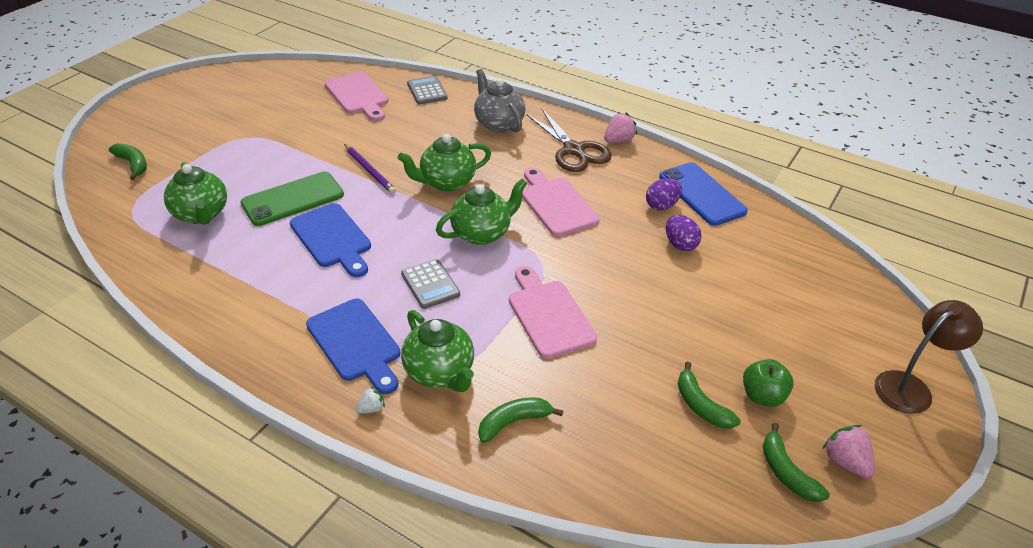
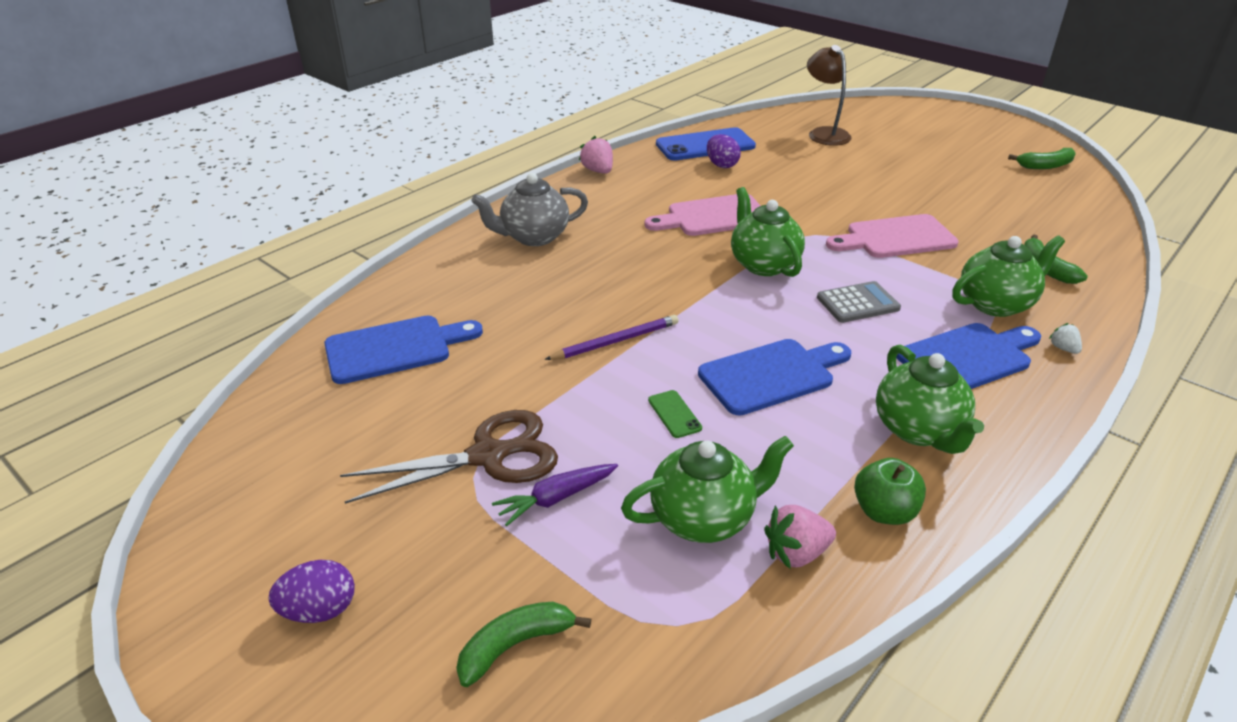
camera: 80 degrees left, 5 degrees down
(225, 164) = (556, 498): none -> purple carrot
(293, 199) = (674, 414): green phone -> green phone, size x0.44
(358, 95) = (395, 348): pink cutting board -> blue cutting board
(427, 91) = (418, 285): grey calculator -> none
(447, 182) = (657, 281): green teapot -> green teapot (918, 430)
(574, 150) = (610, 197): brown scissors -> brown scissors (489, 456)
(680, 244) = (783, 165): purple egg -> purple egg (320, 610)
(701, 405) = (990, 185): green banana -> none
(763, 396) = (971, 161): green apple -> green apple (884, 511)
(845, 461) = (1025, 146): pink strawberry -> pink strawberry (796, 553)
(911, 387) = (944, 114): brown lamp -> brown lamp (824, 133)

